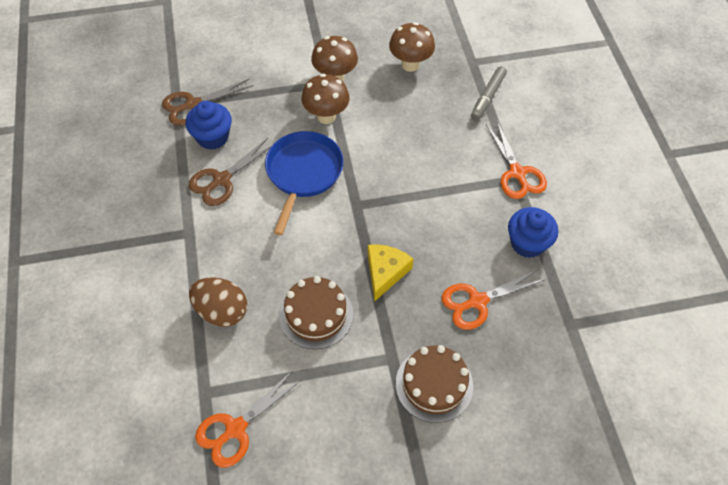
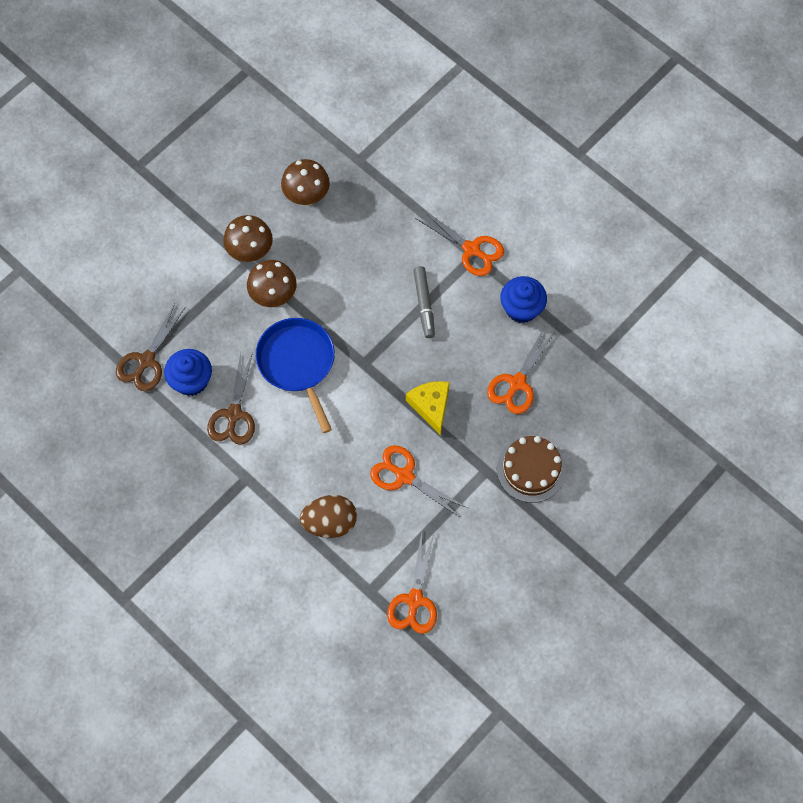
camera: 35 degrees left, 10 degrees up
(316, 315) = (404, 476): brown cake -> orange scissors
(487, 97) = (397, 189): grey marker -> grey marker (424, 304)

